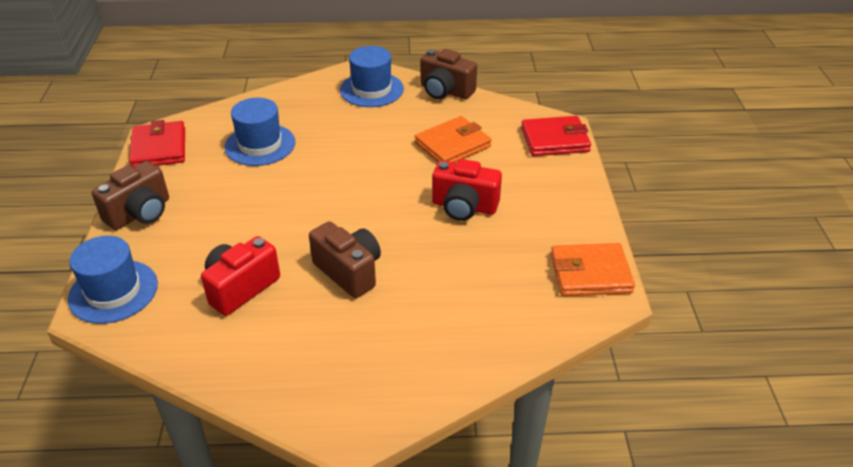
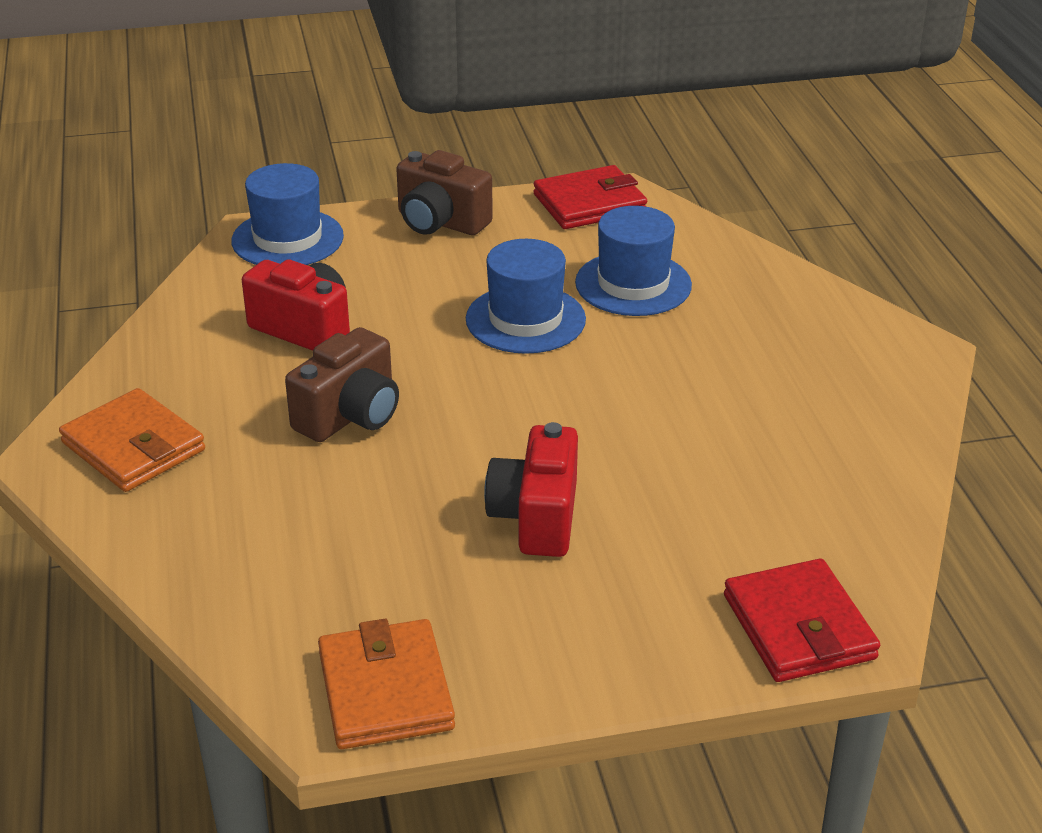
camera: 80 degrees right, 5 degrees down
(371, 89) = (855, 369): blue hat -> blue hat (525, 319)
(445, 91) = (902, 459): brown camera -> none
(453, 145) = (719, 486): orange wallet -> orange wallet (133, 447)

